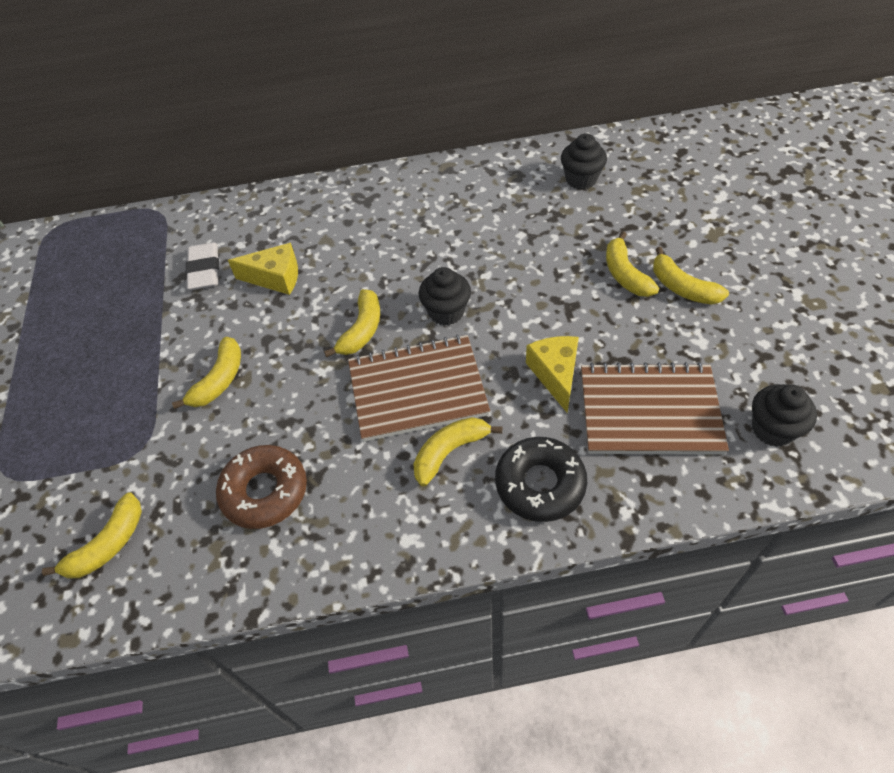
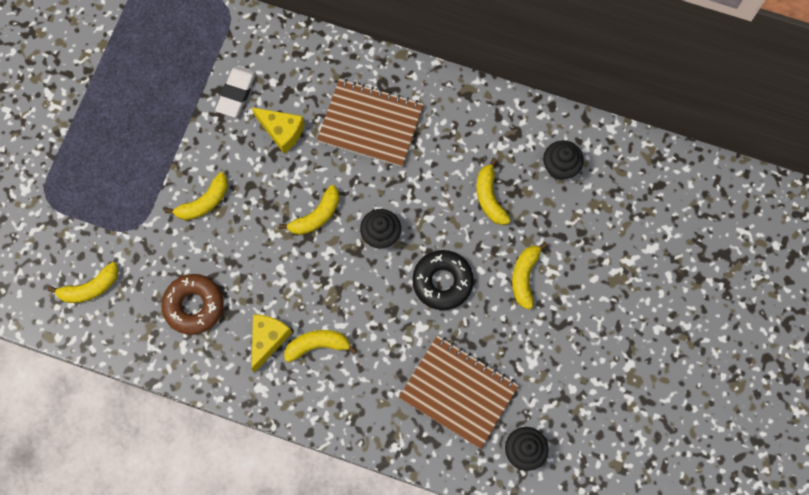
camera: 25 degrees right, 20 degrees up
(417, 390) = (325, 287): brown notebook -> brown notebook (370, 124)
(540, 484) = (357, 399): black donut -> black donut (442, 282)
(555, 374) = (419, 329): yellow cheese -> yellow cheese (268, 339)
(682, 287) = (555, 312): yellow banana -> yellow banana (489, 197)

